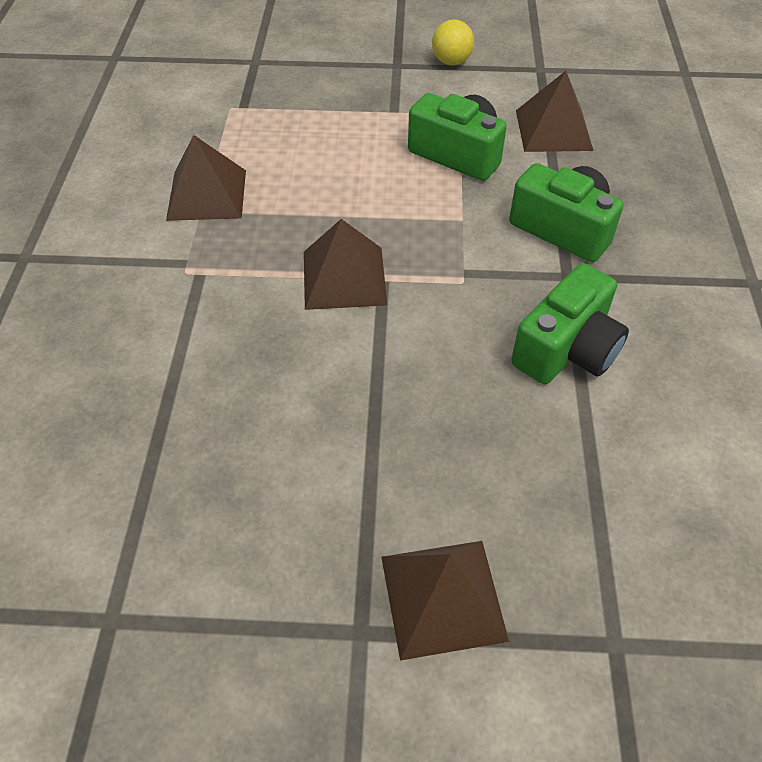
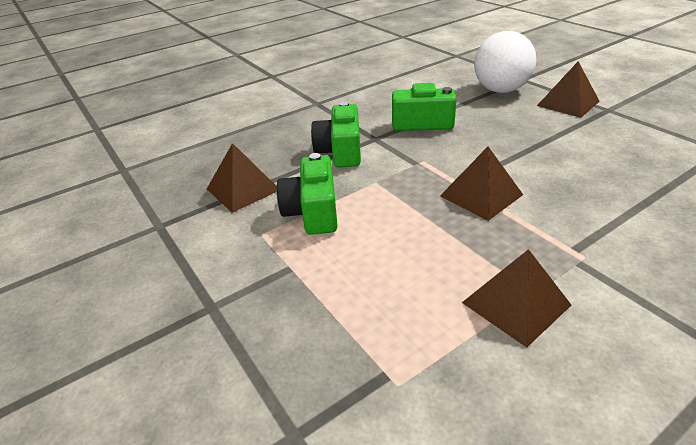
camera: 125 degrees left, 15 degrees down
(451, 62) = (180, 276): yellow ball -> none
(594, 551) = (500, 90): none -> white ball

